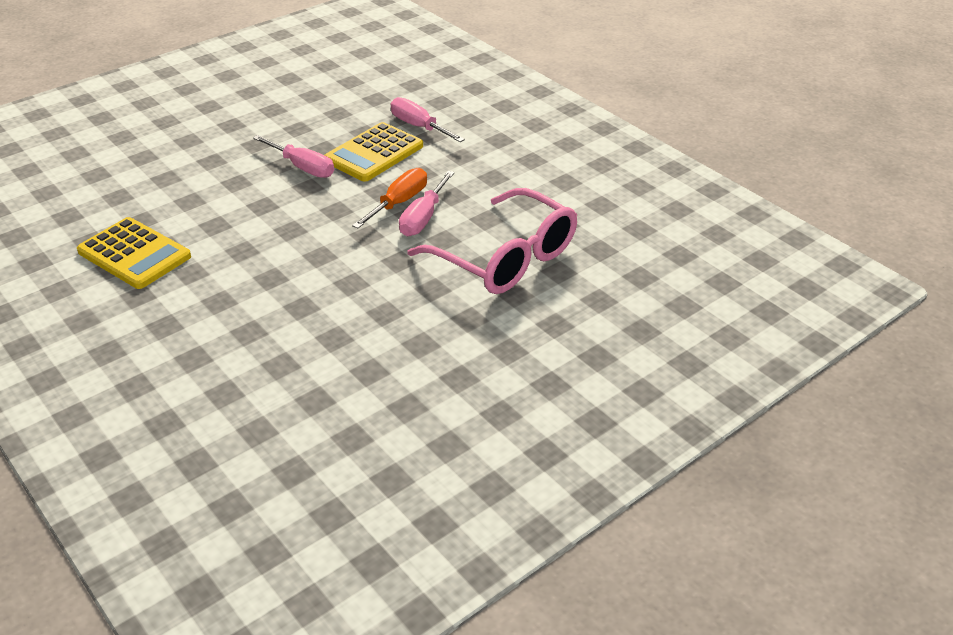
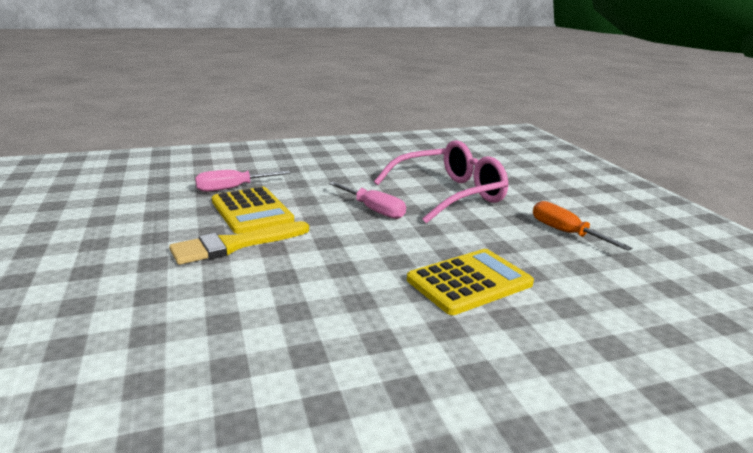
camera: 70 degrees left, 15 degrees down
(134, 254) = (309, 381): yellow calculator -> yellow calculator (469, 282)
(302, 167) = (235, 245): pink screwdriver -> yellow brush
(399, 203) = (343, 215): orange screwdriver -> orange screwdriver (565, 233)

